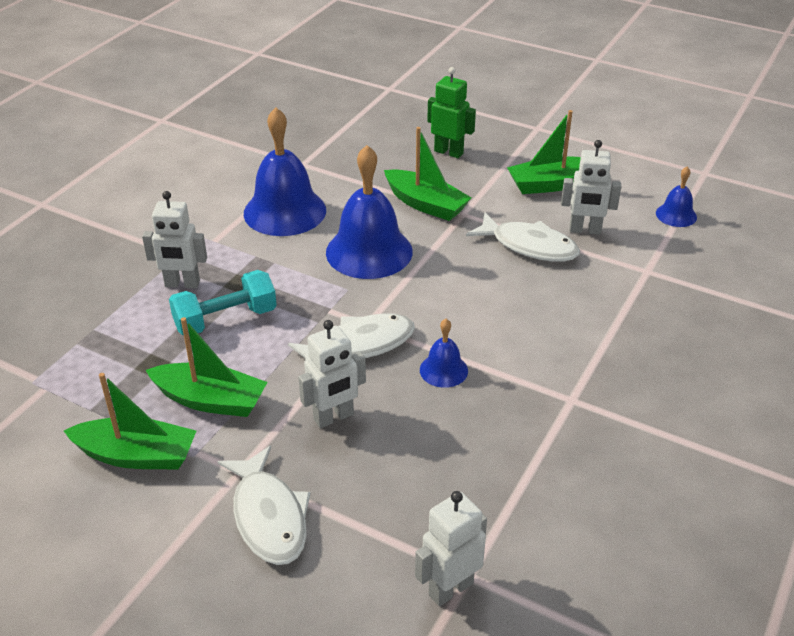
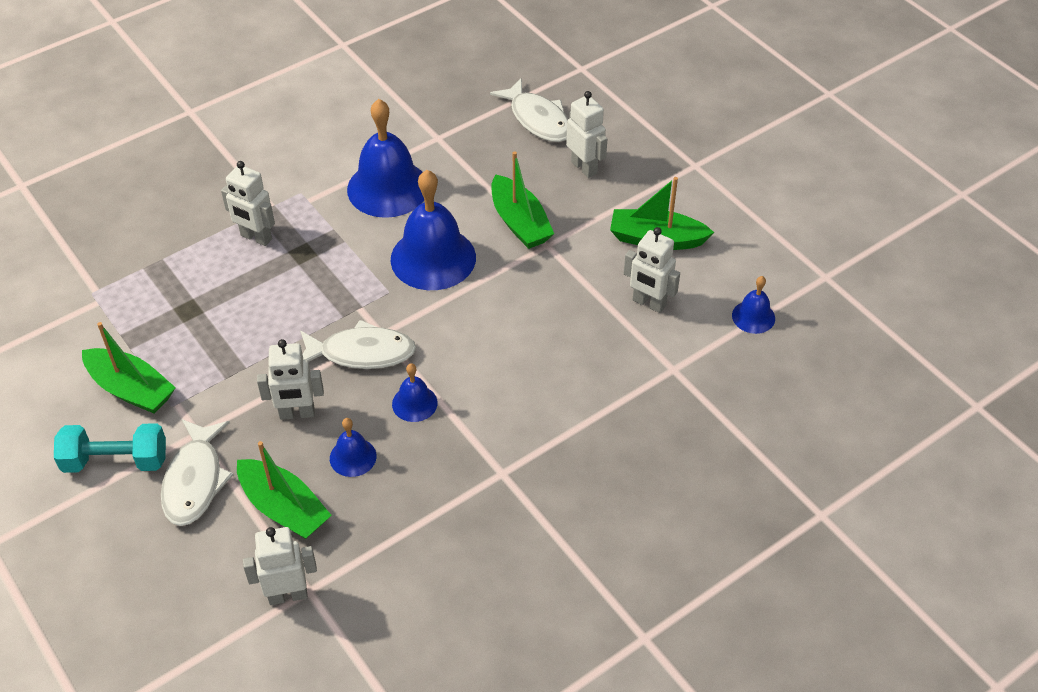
camera: 25 degrees right, 10 degrees up
(210, 400) = (212, 361): green boat -> green boat (284, 508)
(225, 319) = (269, 287): turquoise dumbbell -> turquoise dumbbell (116, 461)
(419, 436) = (353, 457): none -> blue bell
(449, 152) = (584, 167): green robot -> white robot
(529, 246) = (582, 302): white fish -> white fish (538, 119)

